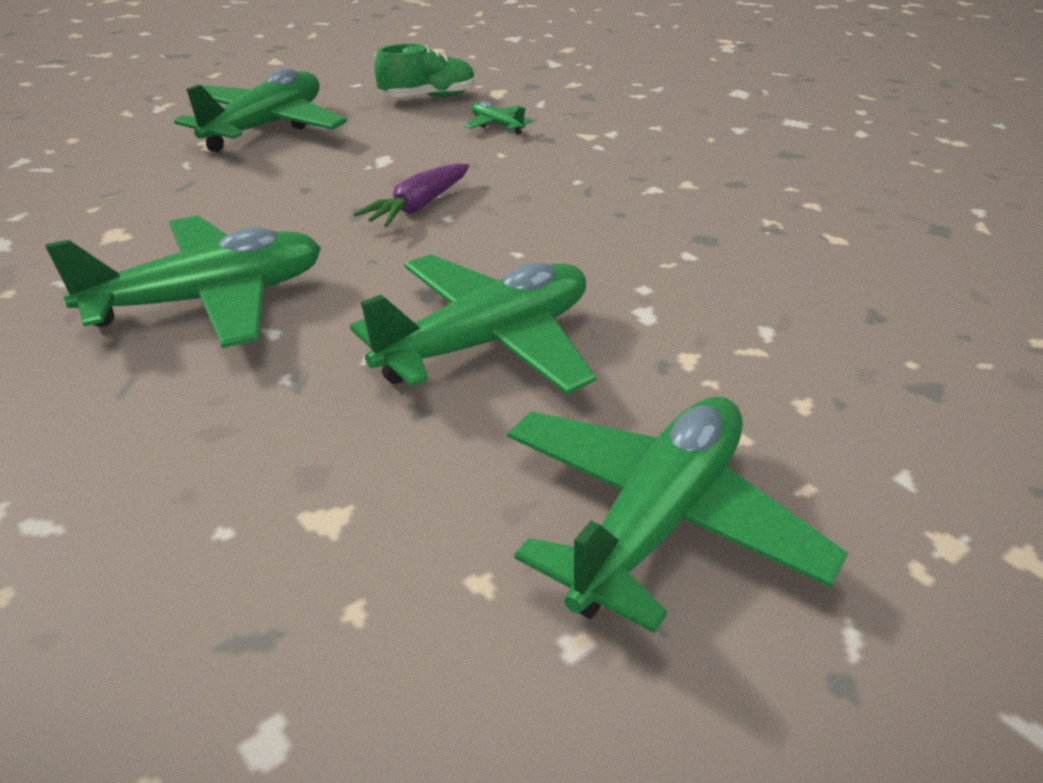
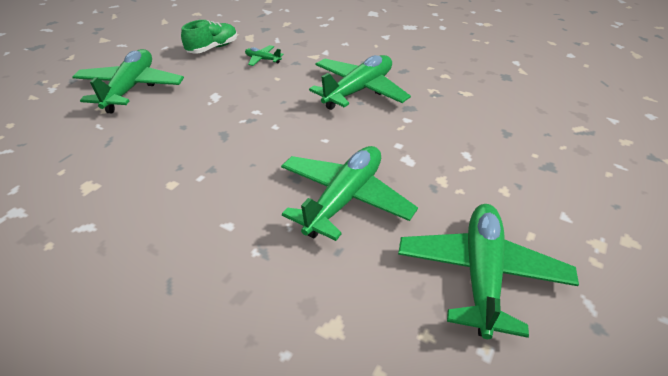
camera: 20 degrees left, 5 degrees up
(210, 300) = (178, 215): green plane -> green plane (359, 90)
(417, 207) = (254, 123): purple carrot -> none

